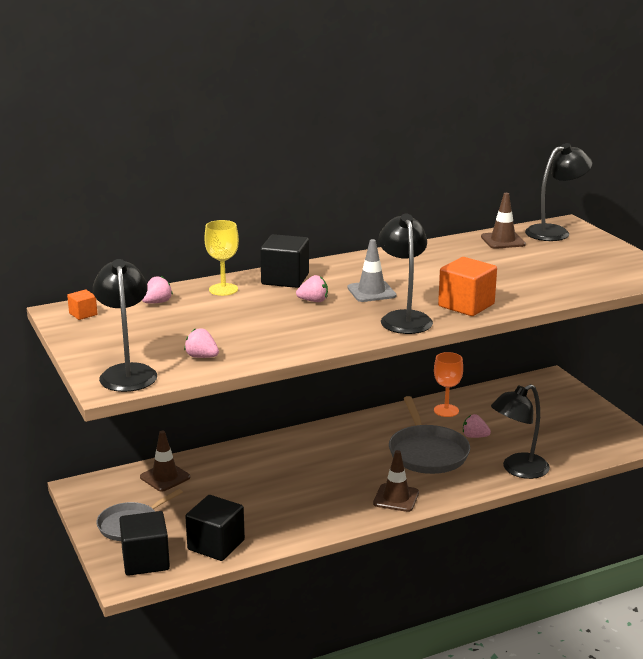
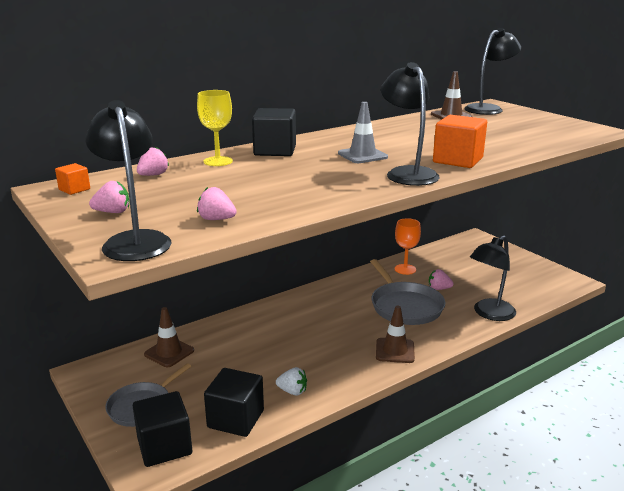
camera: 10 degrees left, 0 degrees up
(277, 526) = (292, 391): none -> white strawberry
(313, 301) = (311, 165): pink strawberry -> pink strawberry (113, 212)

